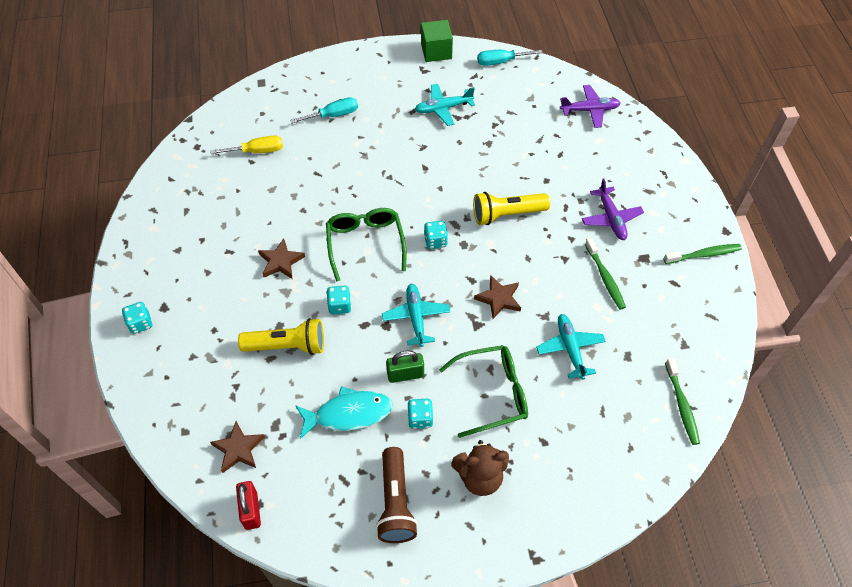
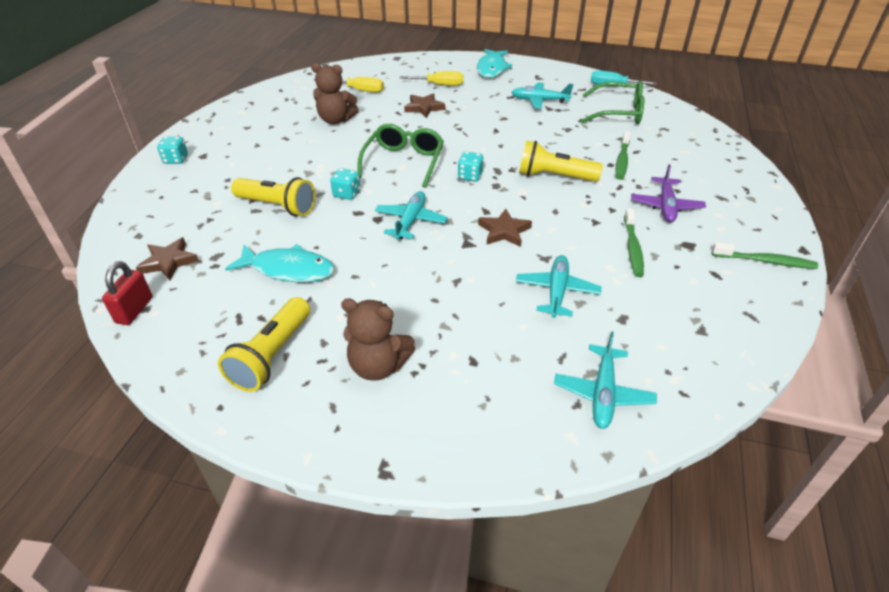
camera: 25 degrees right, 15 degrees down
(262, 207) = (336, 120): none -> brown teddy bear
(281, 261) = (321, 154): brown star -> brown star (424, 108)
(333, 115) = (439, 85): turquoise screwdriver -> yellow screwdriver
(371, 70) = (492, 69): none -> turquoise fish
(395, 502) = (272, 355): brown flashlight -> yellow flashlight
(405, 374) = (367, 258): green padlock -> none
(420, 418) = (354, 296): turquoise dice -> none
(436, 51) = (557, 70): green cube -> none
(492, 393) = (444, 300): green glasses -> green glasses (618, 113)
(590, 110) = (685, 131): purple plane -> none
(643, 431) = (603, 393): none -> turquoise plane
(682, 405) = (669, 386): green toothbrush -> green toothbrush (622, 160)

